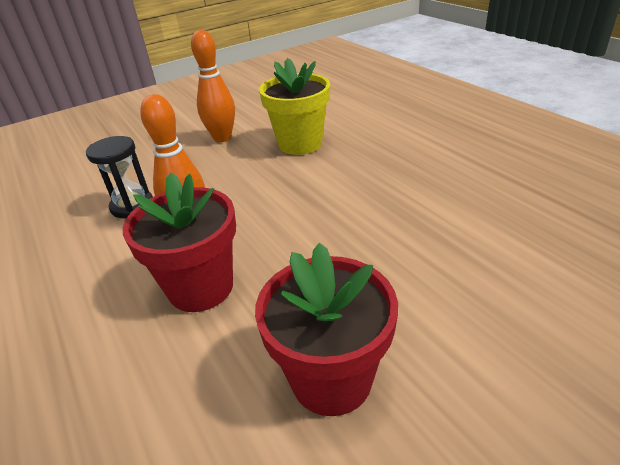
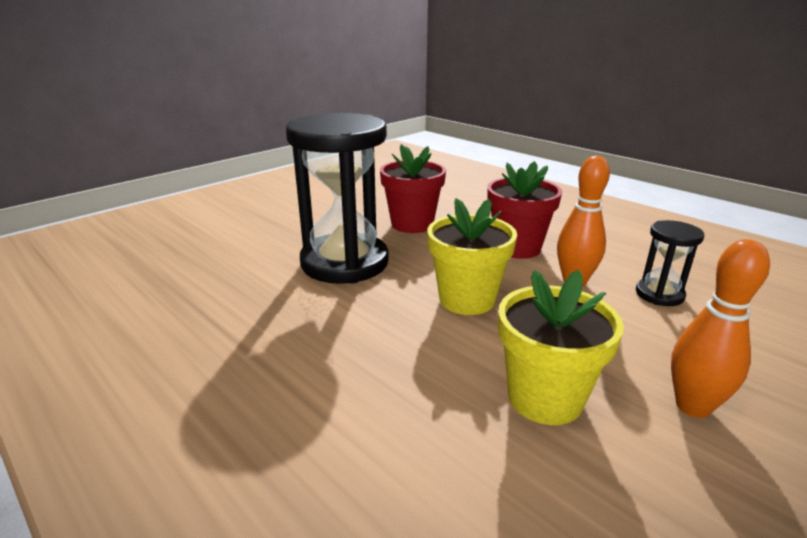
camera: 165 degrees right, 10 degrees down
(311, 212) = (467, 299): none -> yellow flower pot
(446, 277) = (344, 263): none -> black hourglass

